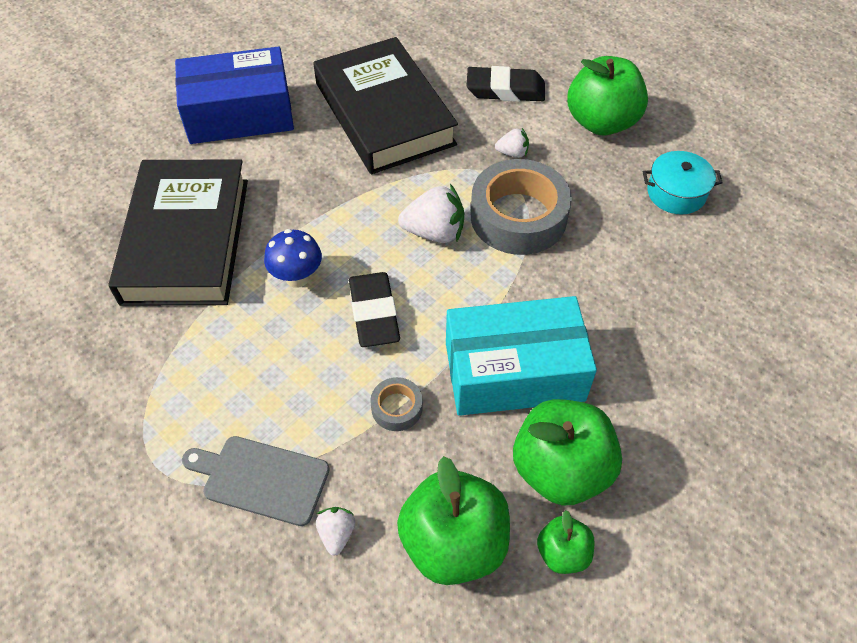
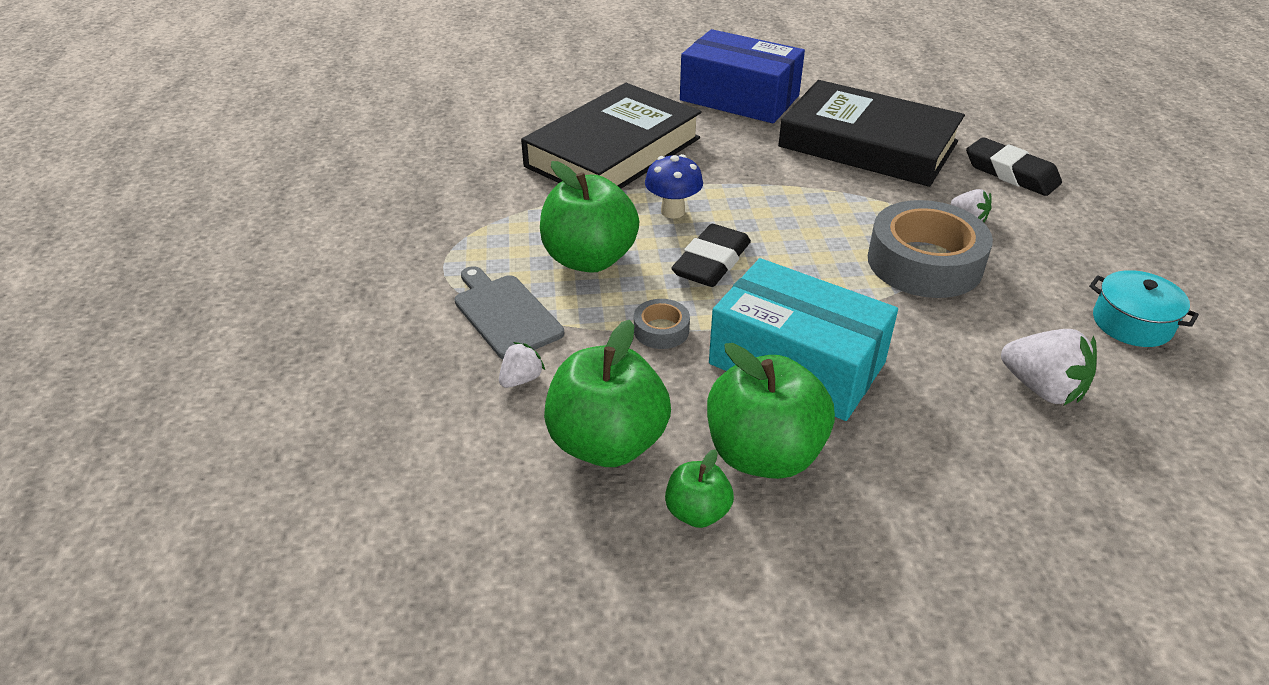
camera: 40 degrees right, 15 degrees down
(384, 113) = (868, 144): black book -> black book turned 75 degrees counterclockwise
(434, 232) = (827, 237): white strawberry -> white strawberry (1042, 388)
(601, 122) = (1097, 235): green apple -> green apple (589, 259)

